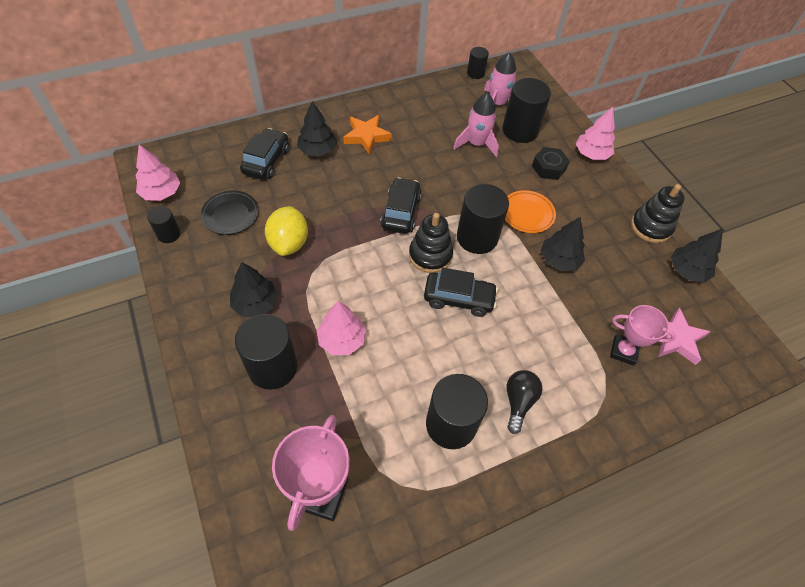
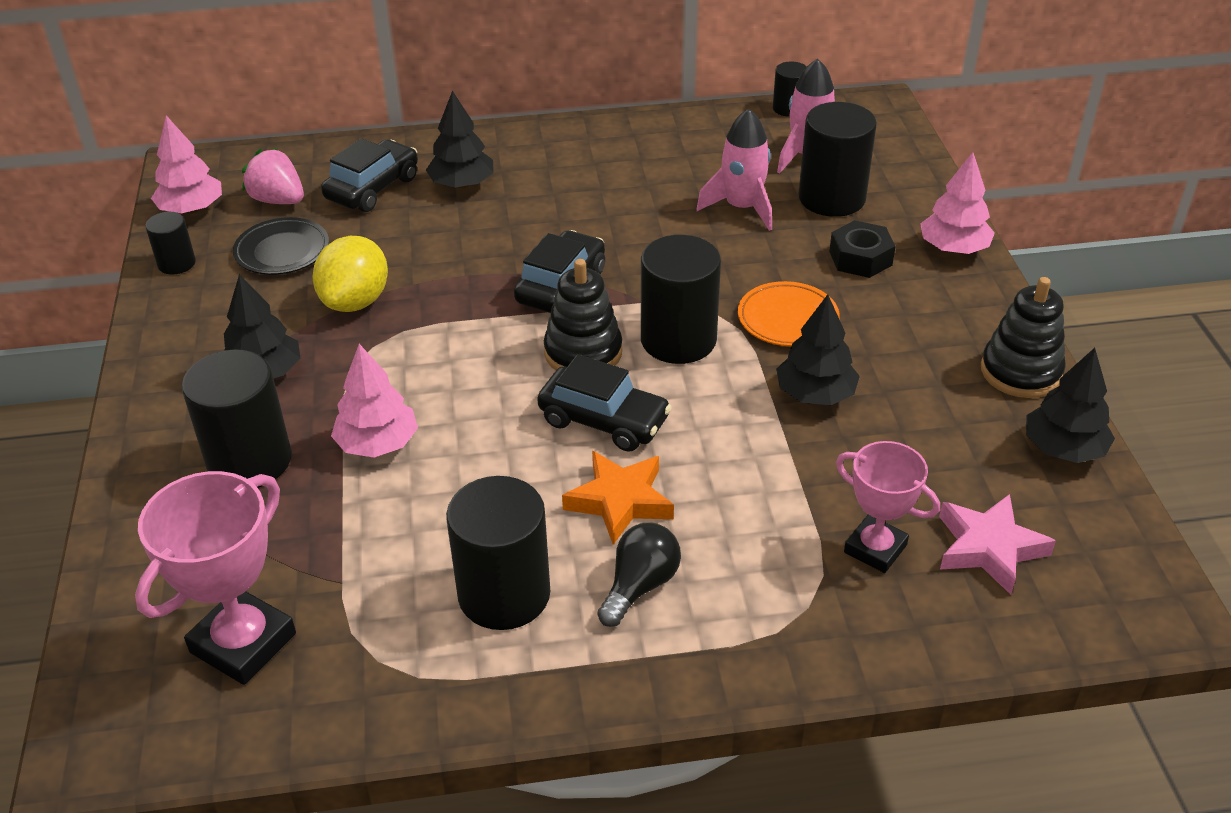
camera: 20 degrees right, 15 degrees down
(213, 178) = (278, 200): none -> pink strawberry
(366, 136) = (553, 175): orange star -> orange star (620, 501)

